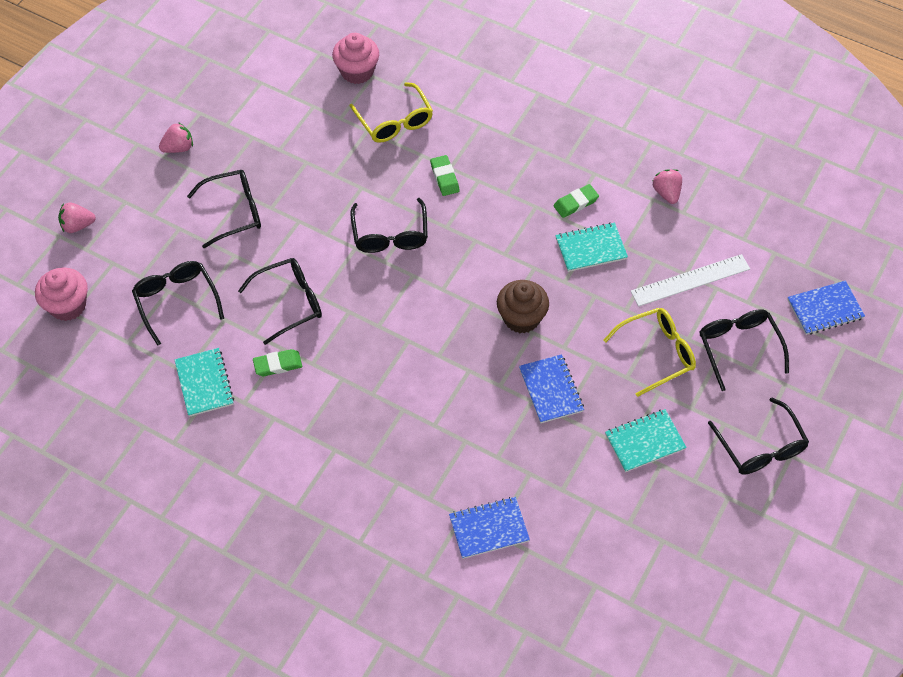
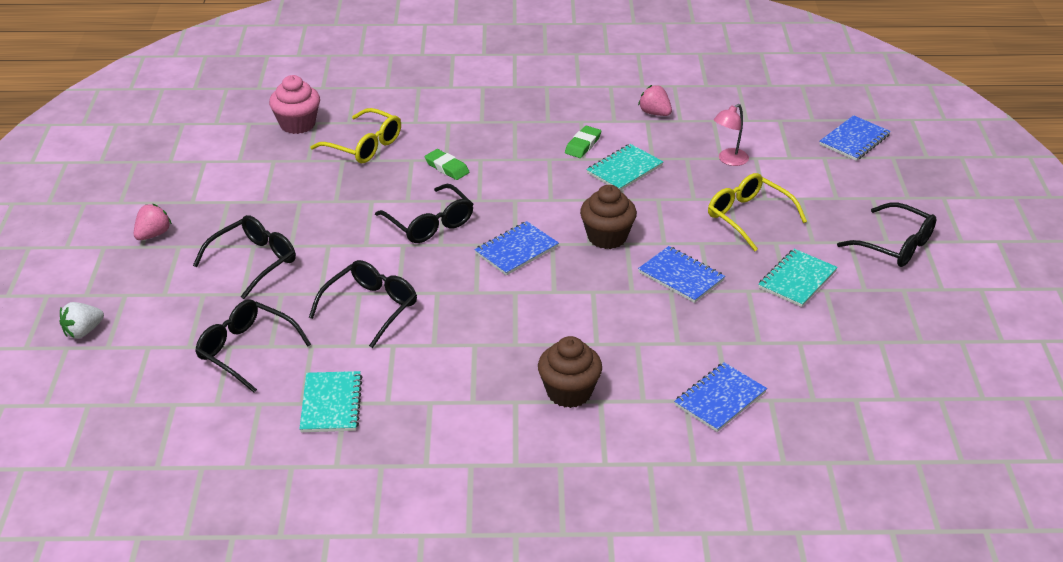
camera: 30 degrees left, 20 degrees down
(68, 305) = (121, 400): pink cupcake -> none
(77, 225) = (83, 331): pink strawberry -> white strawberry
(204, 383) = (331, 404): turquoise notebook -> turquoise notebook turned 45 degrees clockwise
(278, 364) = (398, 359): green eraser -> none
(380, 462) = (569, 392): none -> brown cupcake
(439, 297) = (516, 250): none -> blue notebook
(657, 353) = (748, 217): yellow glasses -> yellow glasses turned 75 degrees counterclockwise
(690, 280) = (729, 160): white ruler -> pink lamp
(738, 347) = (811, 188): black glasses -> none

